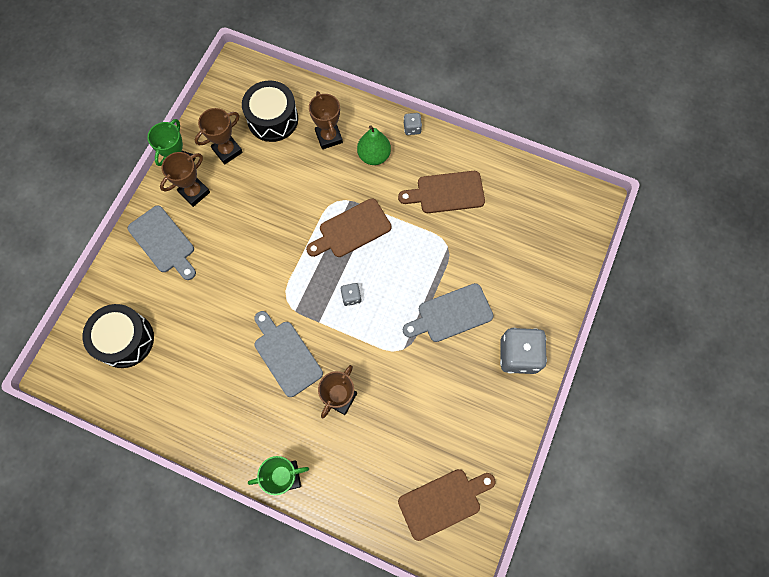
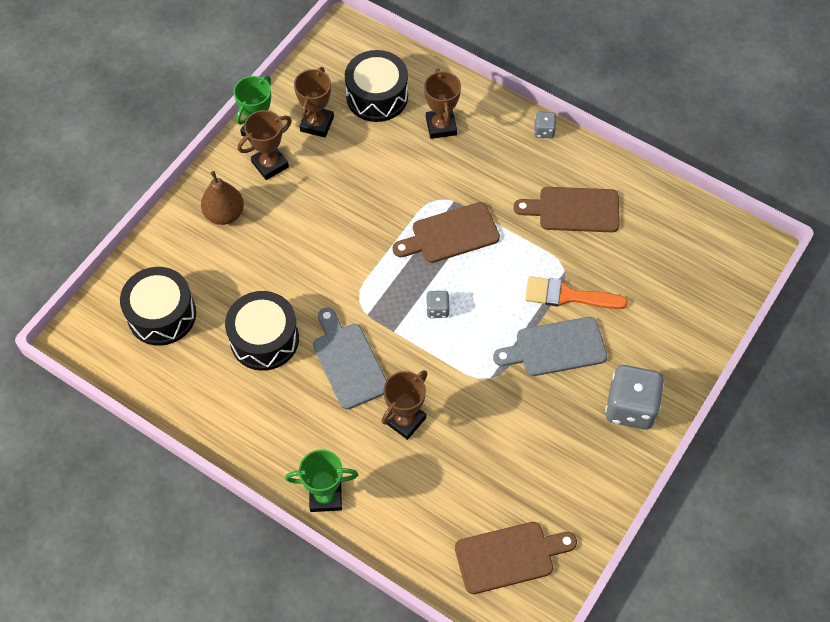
camera: 10 degrees right, 10 degrees down
(163, 242) = (224, 214): grey cutting board -> brown pear
(214, 347) = (264, 339): none -> black drum
(227, 151) = (317, 124): brown trophy -> brown trophy turned 45 degrees counterclockwise
(374, 156) = (492, 155): green pear -> none
(454, 267) = (568, 296): none -> orange brush

